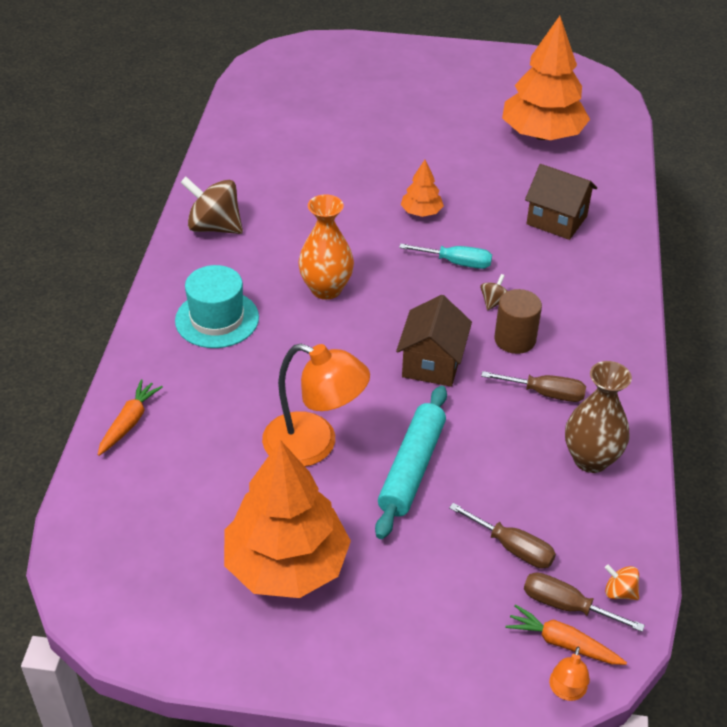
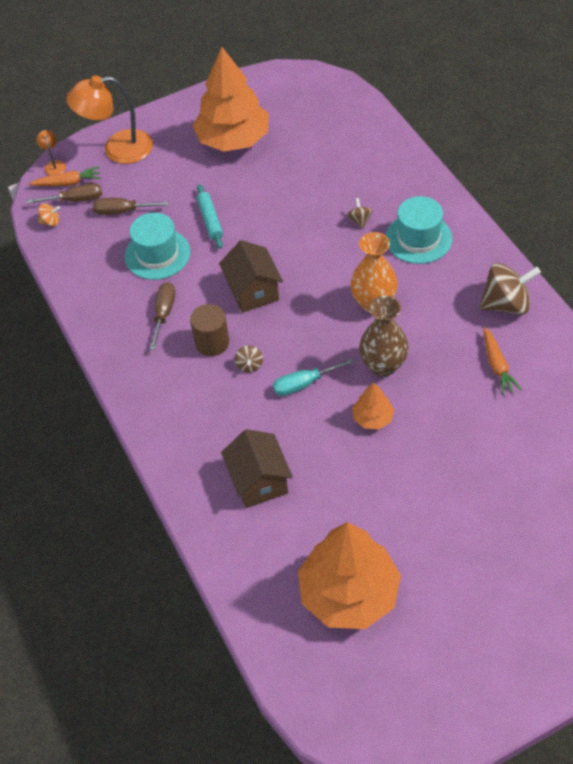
camera: 150 degrees right, 10 degrees up
(129, 422) = (391, 153): orange carrot -> orange carrot (497, 365)
(252, 369) = (359, 221): none -> brown spinning top
(314, 445) = (277, 201): orange lamp -> orange lamp (118, 149)
(412, 468) = (210, 220): turquoise rolling pin -> turquoise rolling pin, size x0.63
(506, 463) = (157, 254): none -> turquoise hat
(545, 393) = (164, 314): brown screwdriver -> brown screwdriver turned 120 degrees clockwise
(556, 220) = (259, 481): brown house -> brown house turned 75 degrees clockwise
(590, 459) = (108, 286): brown vase -> brown vase (383, 365)

